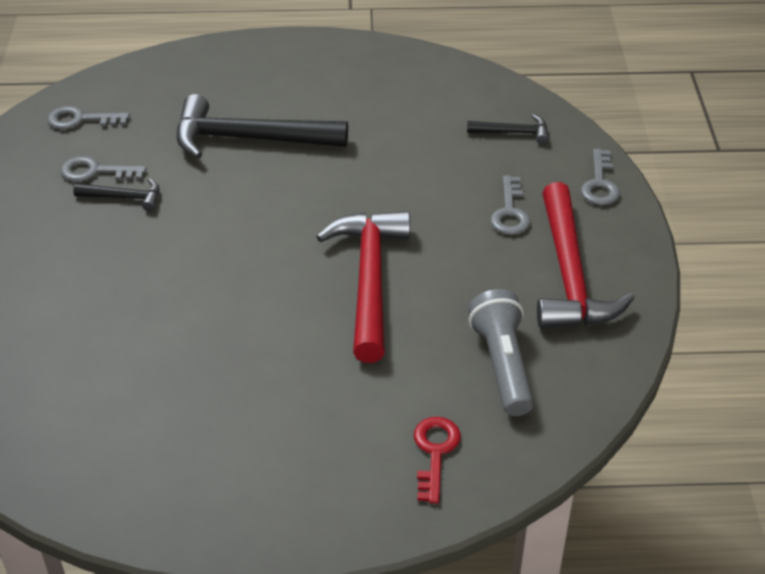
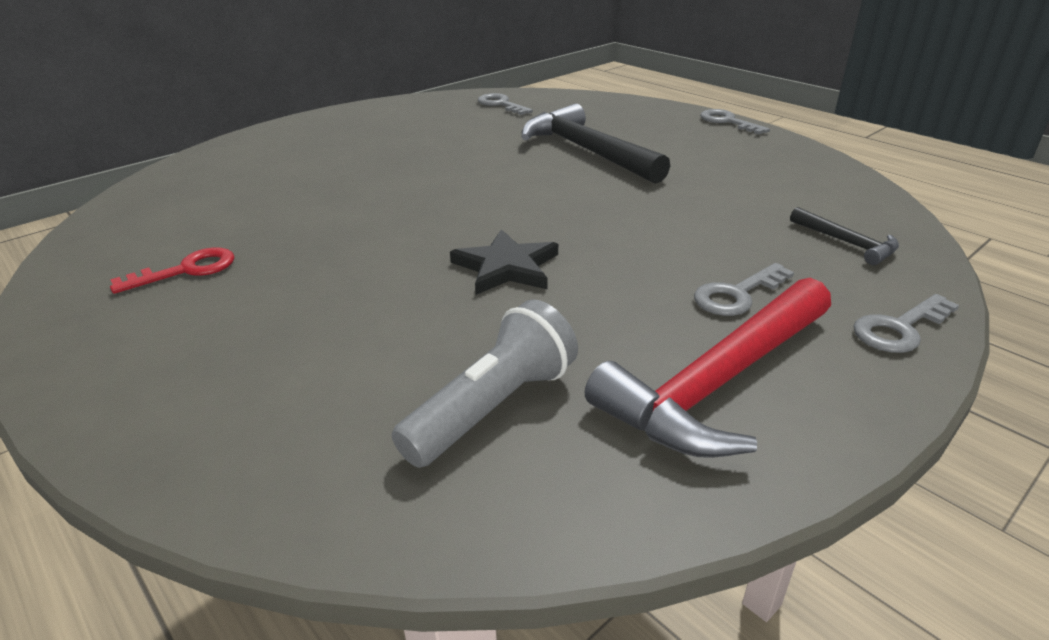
camera: 50 degrees right, 10 degrees down
(95, 171) = (458, 127): grey key -> grey key (728, 122)
(124, 198) = (446, 143): black hammer -> none
(370, 280) = (506, 267): red hammer -> black star
(435, 452) = (285, 429): red key -> red key (187, 270)

